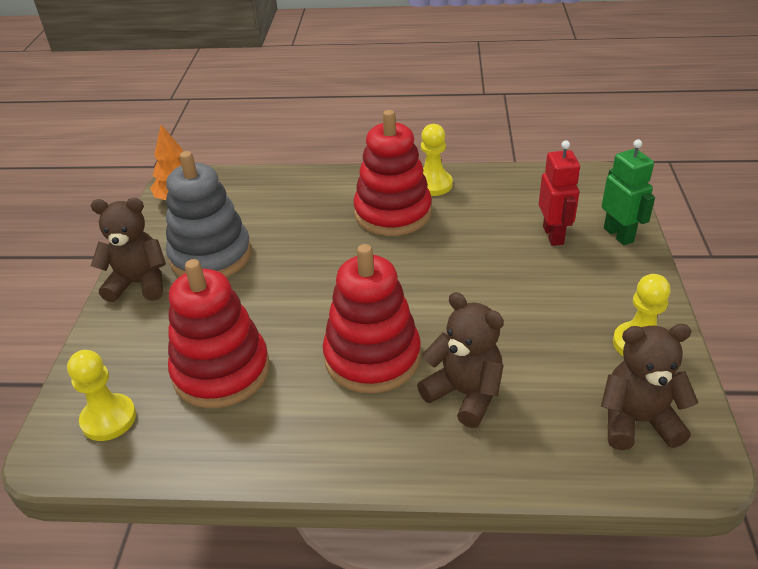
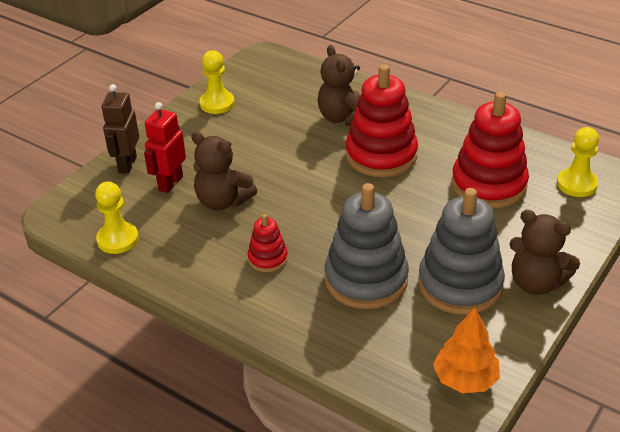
camera: 150 degrees left, 0 degrees up
(296, 229) = (366, 279): none -> grey stacking toy
(393, 213) = (268, 258): red stacking toy -> red stacking toy, size x0.49
(433, 185) = (202, 274): yellow pawn -> yellow pawn (118, 239)
(618, 235) = (127, 164): green robot -> brown robot
(637, 421) = (268, 77): brown teddy bear -> brown teddy bear (223, 201)

